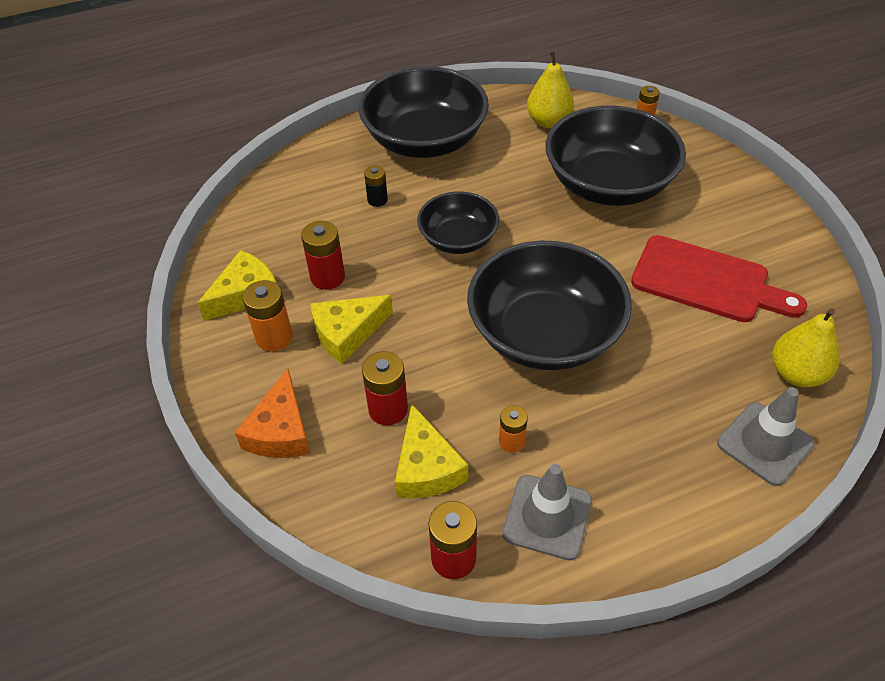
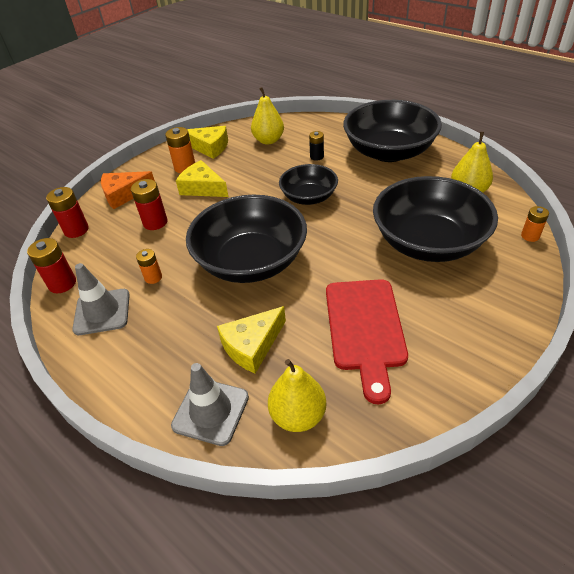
camera: 65 degrees right, 5 degrees down
(292, 228) = (268, 140): none -> yellow pear
(327, 277) = (240, 165): red battery -> red battery (76, 230)
(426, 467) = (120, 251): yellow cheese -> yellow cheese (252, 345)

